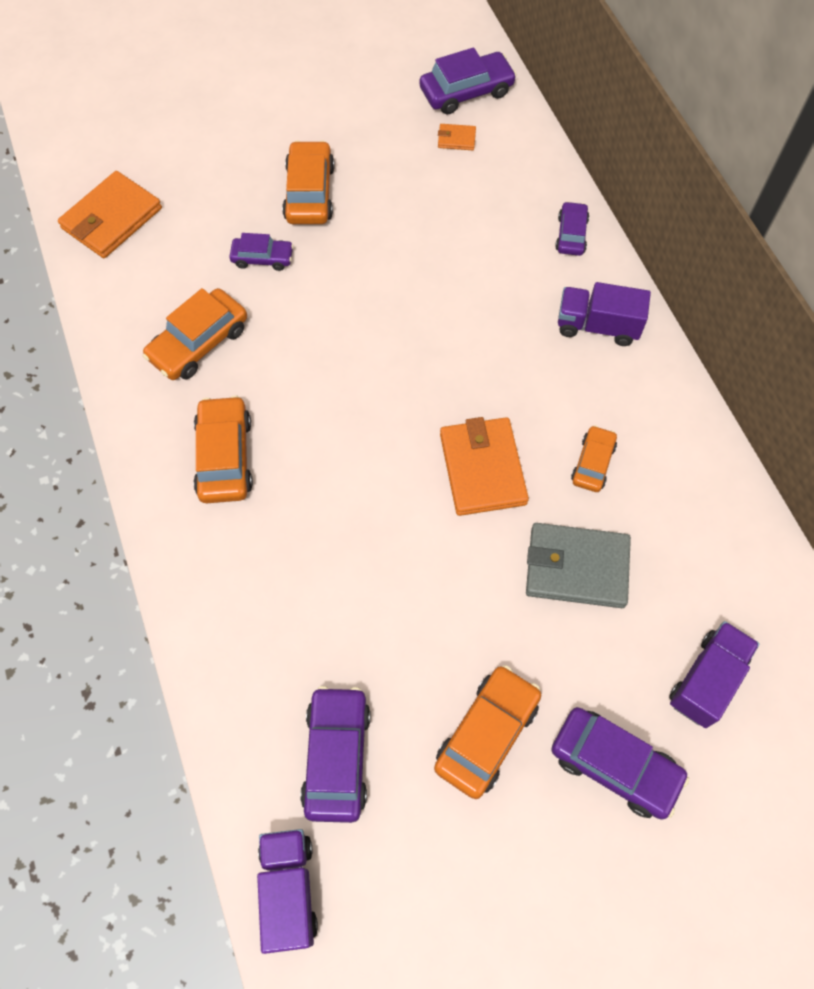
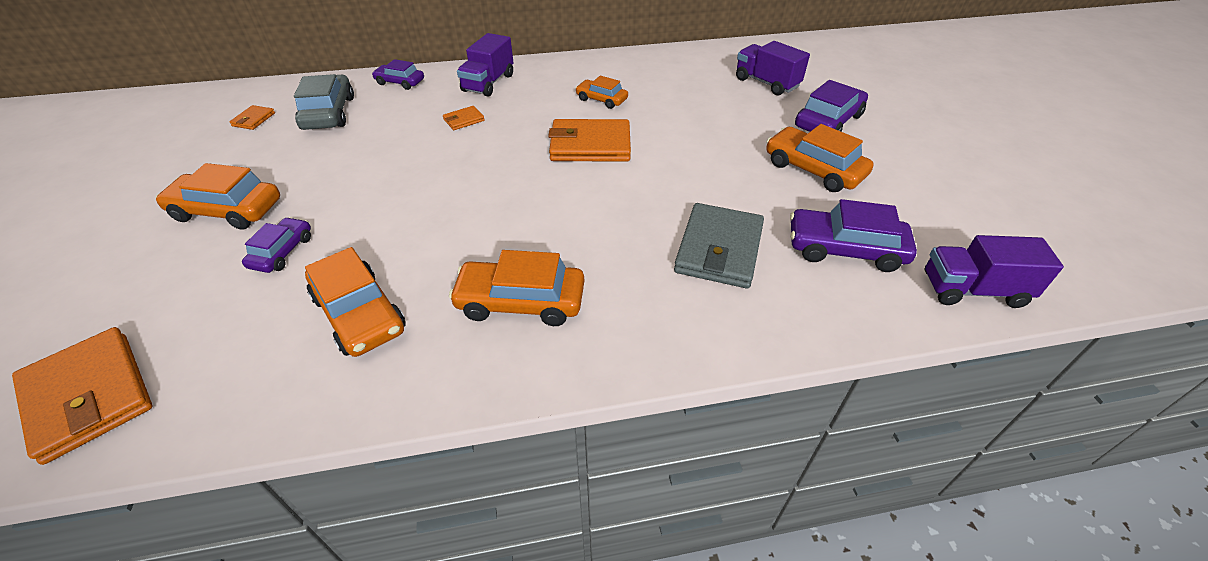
camera: 80 degrees left, 20 degrees down
(466, 92) = (207, 109): purple car -> none
(485, 196) = (329, 113): none -> grey car
(504, 326) = (463, 120): none -> orange wallet
(576, 567) = (682, 116): grey wallet -> grey wallet (719, 249)

